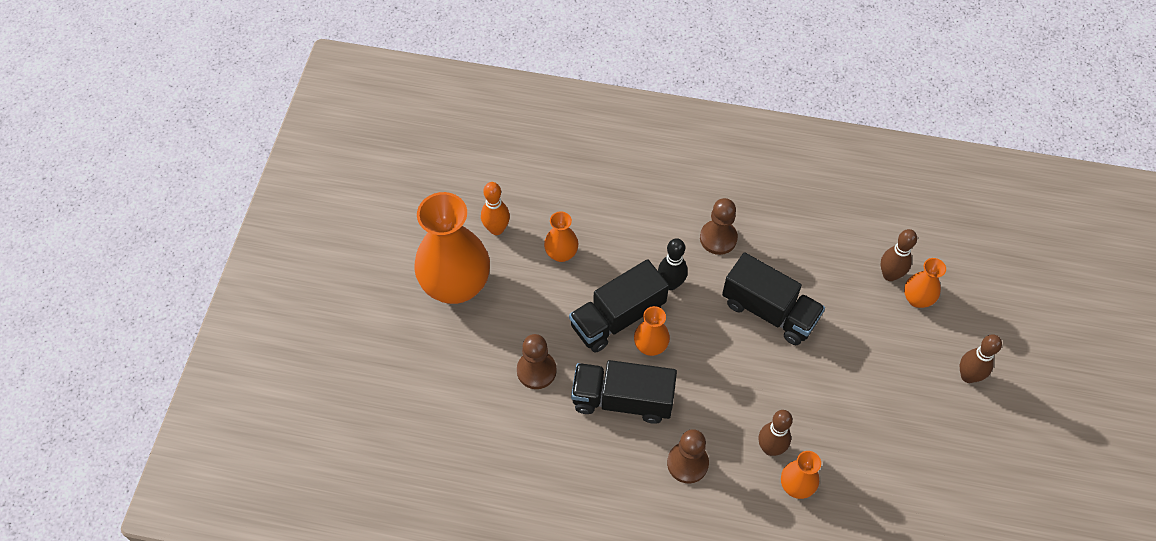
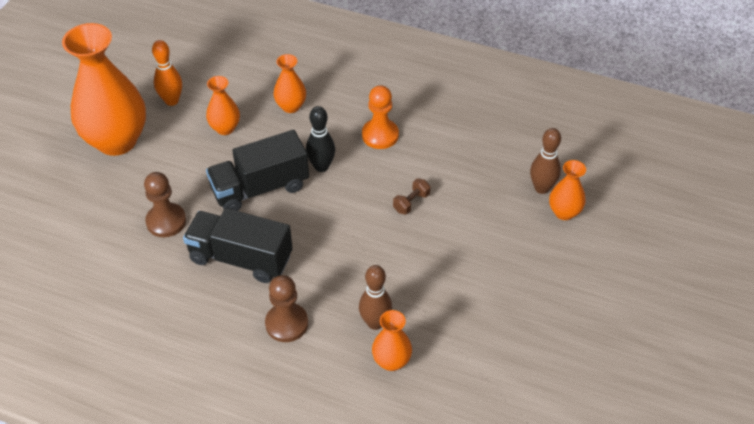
camera: 10 degrees right, 10 degrees down
(650, 346) = (284, 216): orange vase -> orange vase (291, 106)
(718, 238) = (380, 135): brown pawn -> orange pawn
(769, 311) = (411, 202): black truck -> brown dumbbell
(968, 376) = (599, 288): brown bowling pin -> none

